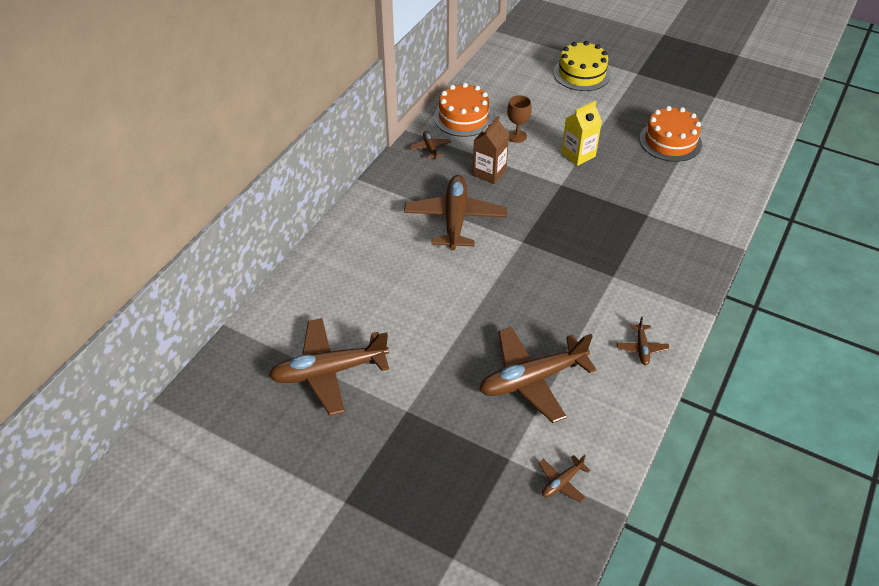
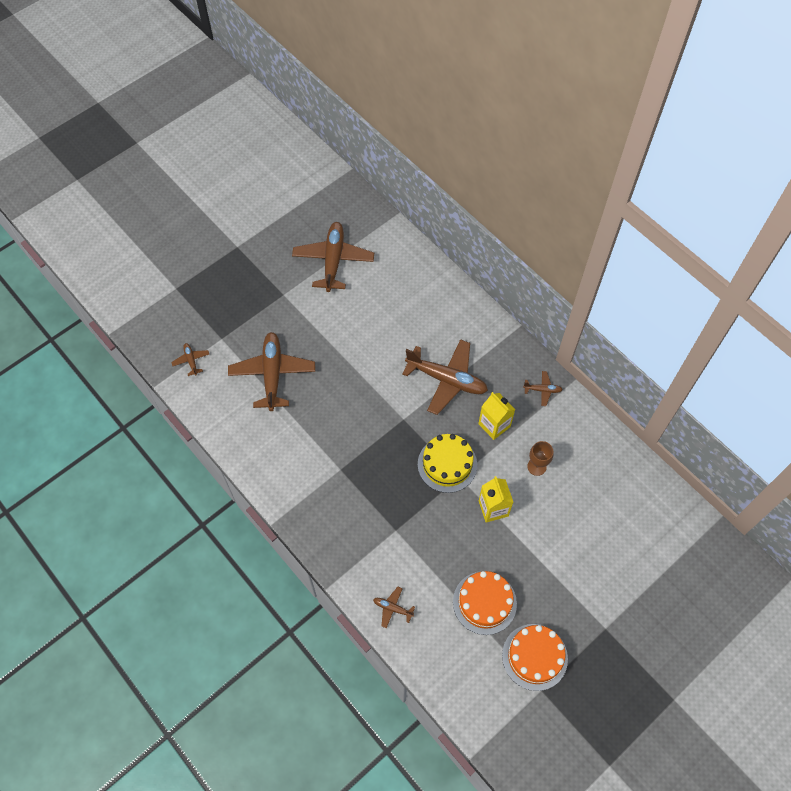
camera: 110 degrees right, 15 degrees up
(463, 117) = (579, 431): orange cake -> orange cake (534, 657)
(489, 172) = (494, 425): brown carton -> yellow carton
(581, 74) = (619, 569): yellow cake -> yellow cake (447, 464)
(642, 348) = (265, 456): brown plane -> brown plane (392, 608)

